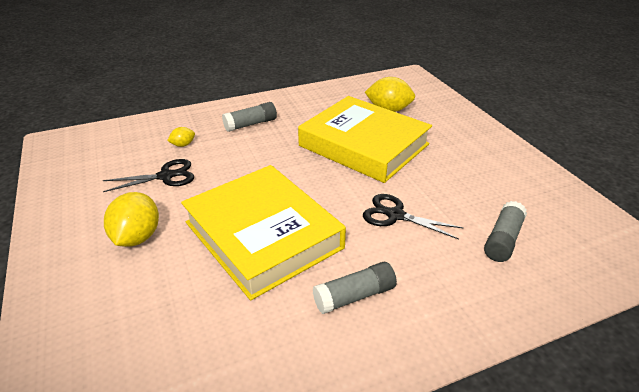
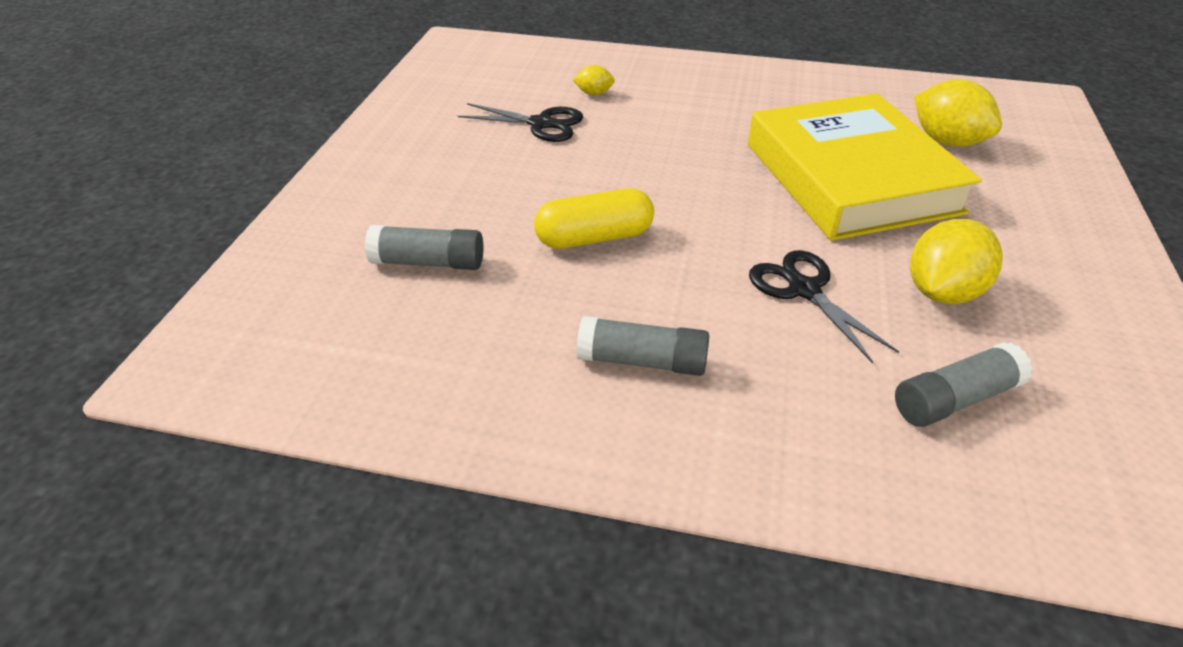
camera: 35 degrees right, 5 degrees up
(137, 237) = (451, 180): yellow lemon -> yellow lemon (942, 292)
(250, 124) = (706, 95): grey glue stick -> grey glue stick (428, 262)
(263, 235) = (594, 237): yellow book -> yellow capsule

